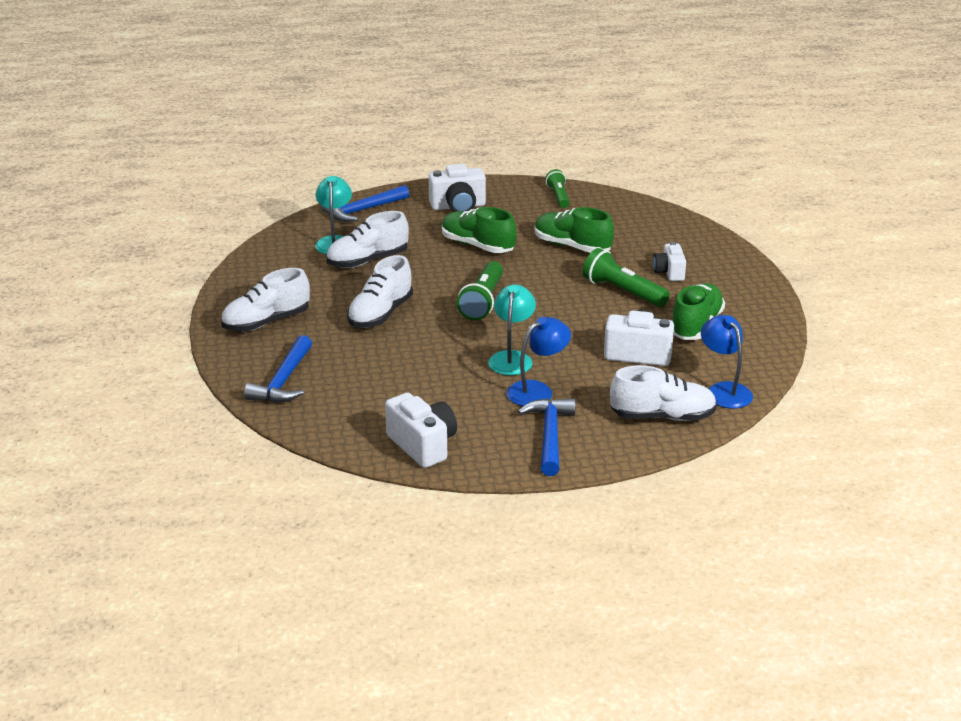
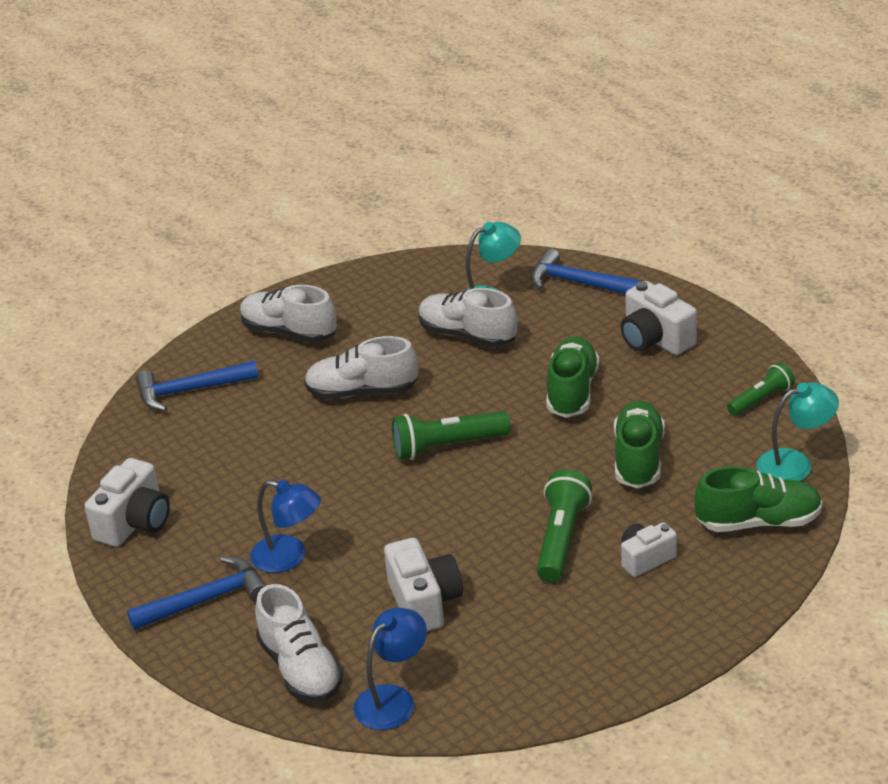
camera: 65 degrees right, 5 degrees up
(512, 358) = (342, 514): turquoise lamp -> turquoise lamp (795, 463)
(696, 325) = (529, 626): green shoe -> green shoe (758, 522)

